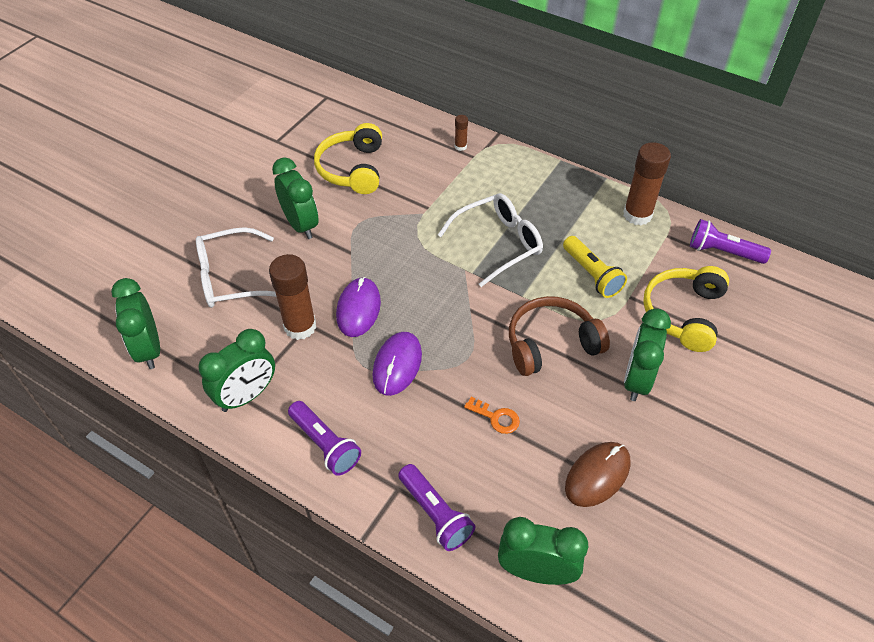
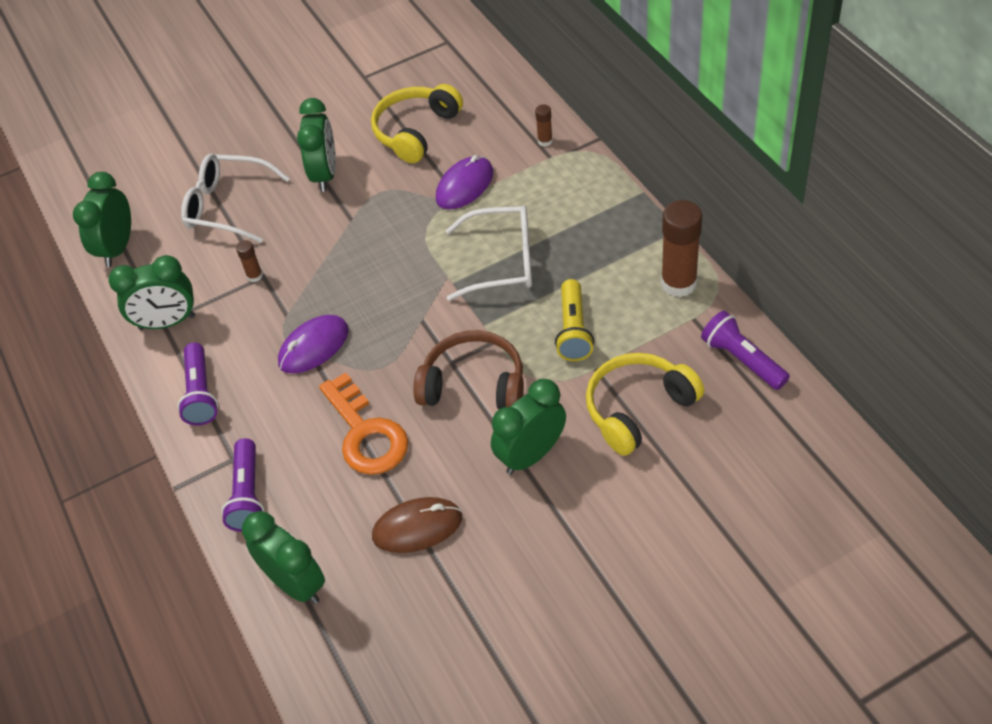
camera: 35 degrees right, 0 degrees up
(300, 327) = (254, 276): brown glue stick -> brown glue stick, size x0.46
(358, 309) = (318, 279): purple mouse -> purple mouse (464, 185)
(496, 417) = (366, 433): orange key -> orange key, size x2.07

